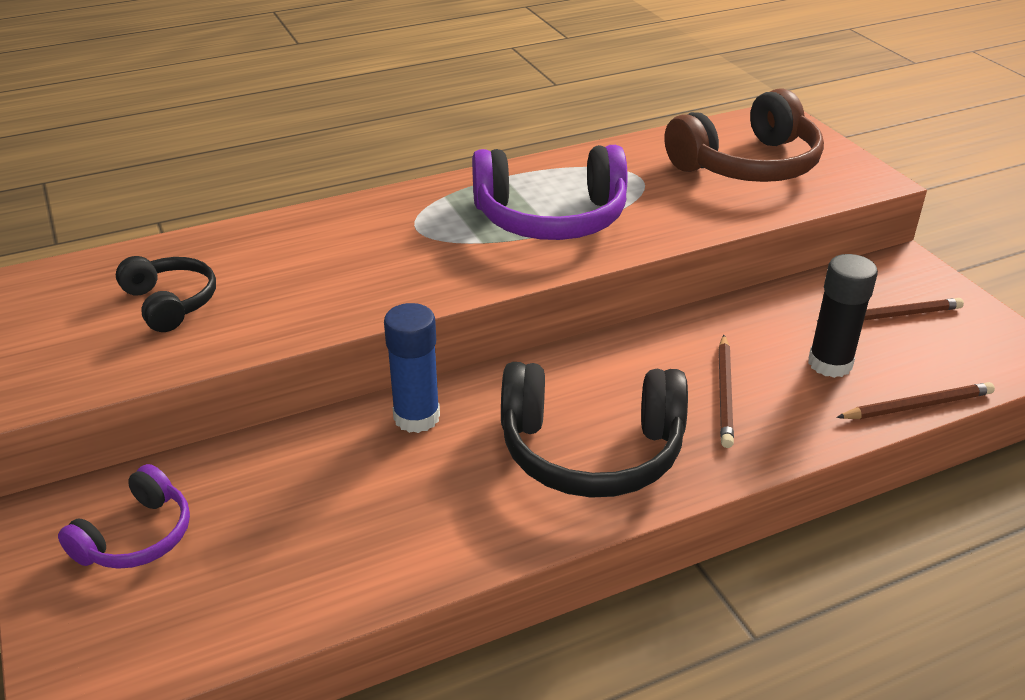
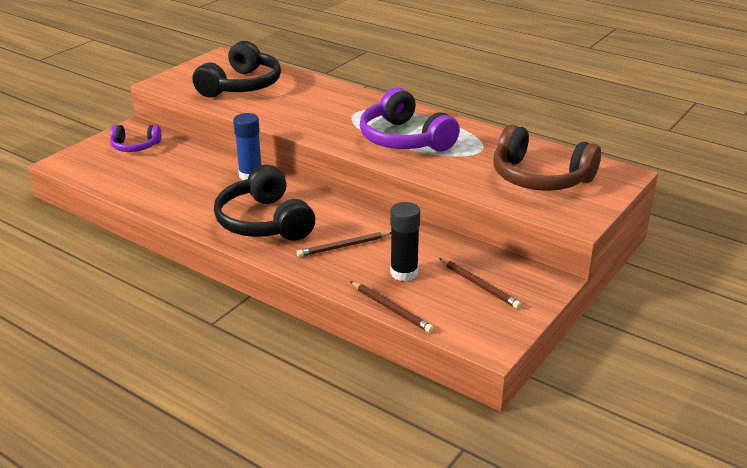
camera: 60 degrees right, 5 degrees down
(170, 303) = (241, 85): black headphones -> black headphones, size x1.78

